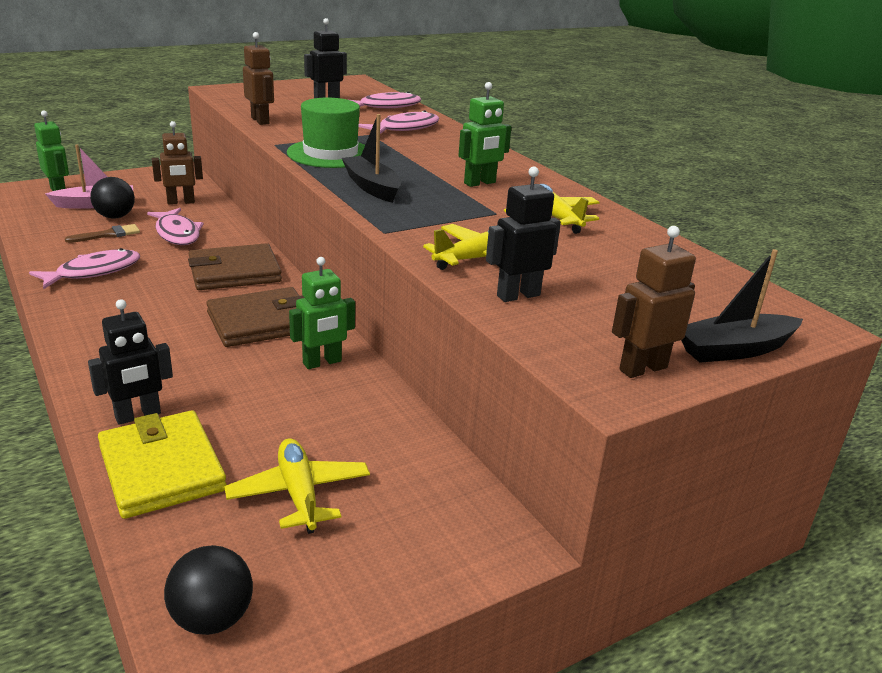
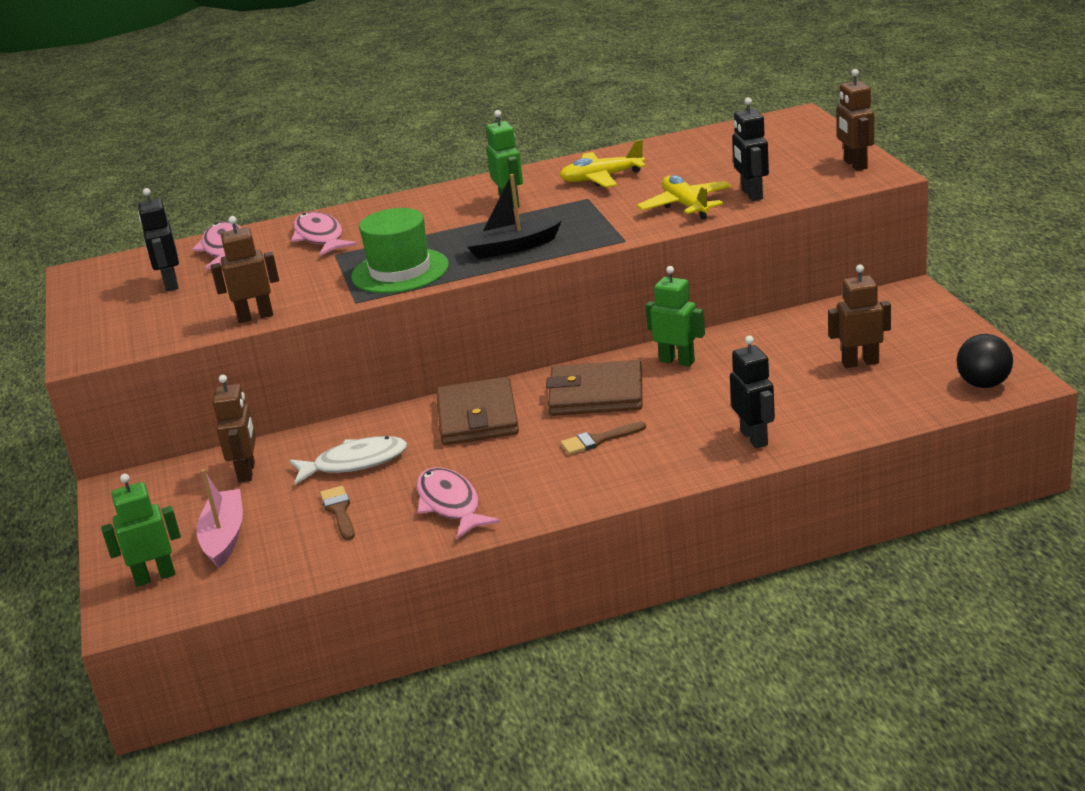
camera: 70 degrees left, 0 degrees up
(115, 217) = (278, 514): black ball -> none
(162, 468) = (829, 418): yellow wallet -> none
(171, 328) = (598, 440): none -> brown brush
(177, 234) = (355, 463): pink fish -> white fish
(261, 322) = (596, 394): brown wallet -> brown wallet turned 75 degrees counterclockwise
(299, 494) = (860, 362): yellow plane -> brown robot
(322, 362) = (677, 361): green robot -> green robot turned 45 degrees counterclockwise
(734, 350) = (830, 139): black boat -> none

